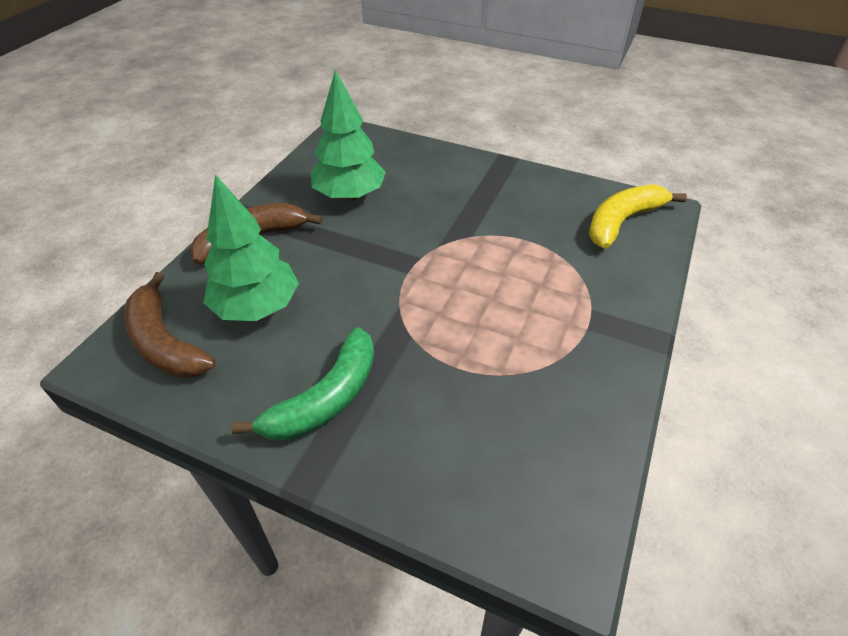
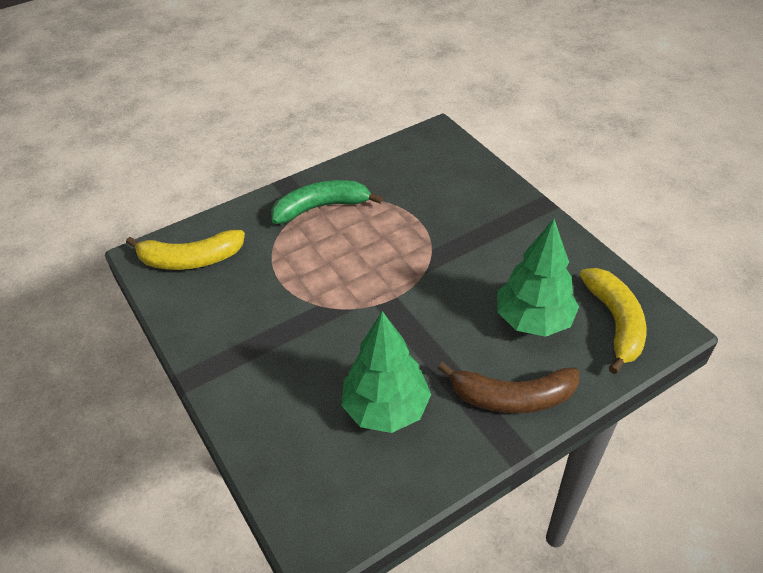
camera: 145 degrees left, 0 degrees up
(165, 342) = (615, 322): brown banana -> yellow banana
(326, 398) = (512, 236): green banana -> green banana (321, 207)

